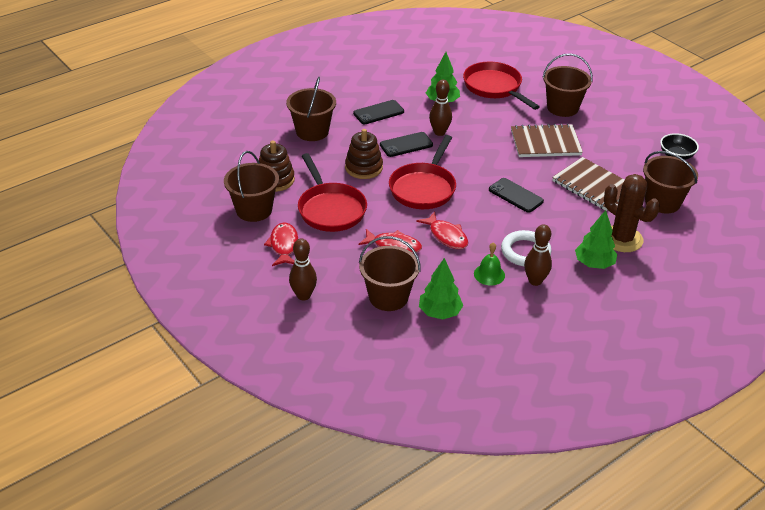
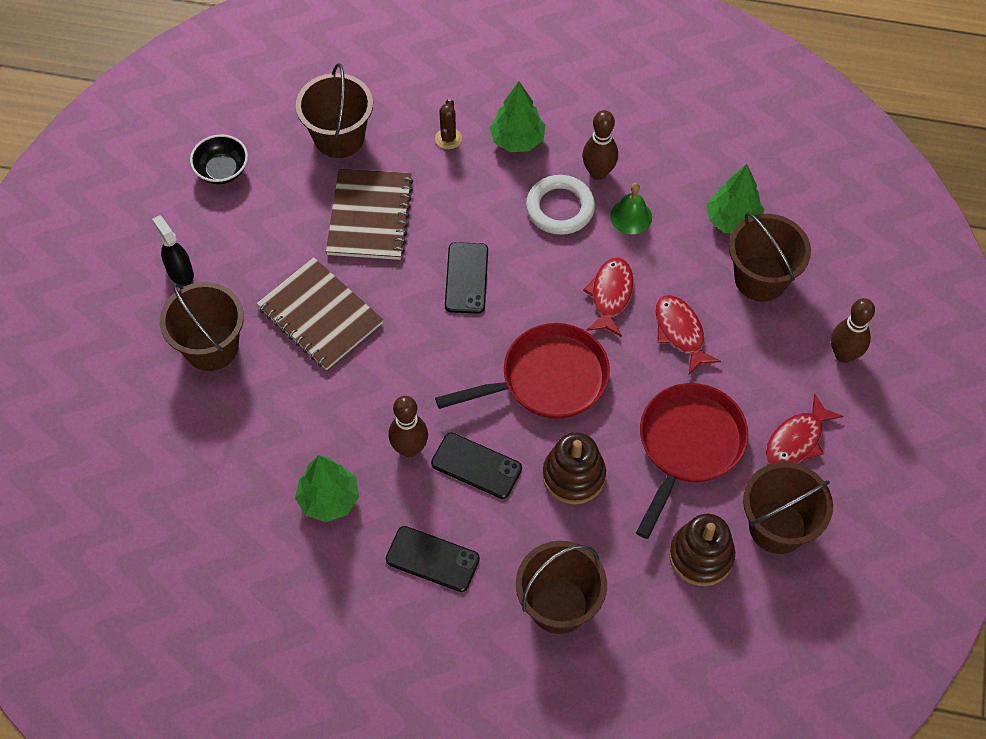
camera: 130 degrees left, 20 degrees up
(494, 87) = (228, 461): red pan -> none
(618, 117) = (180, 272): none -> black spray bottle
(622, 239) = (448, 138): brown cactus -> brown cactus, size x0.48

